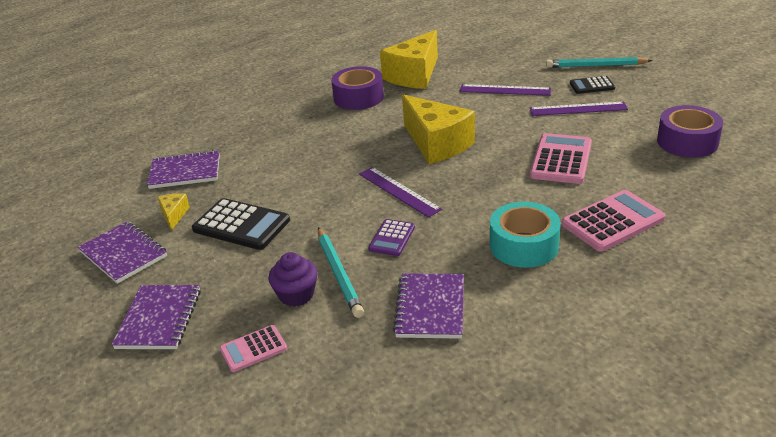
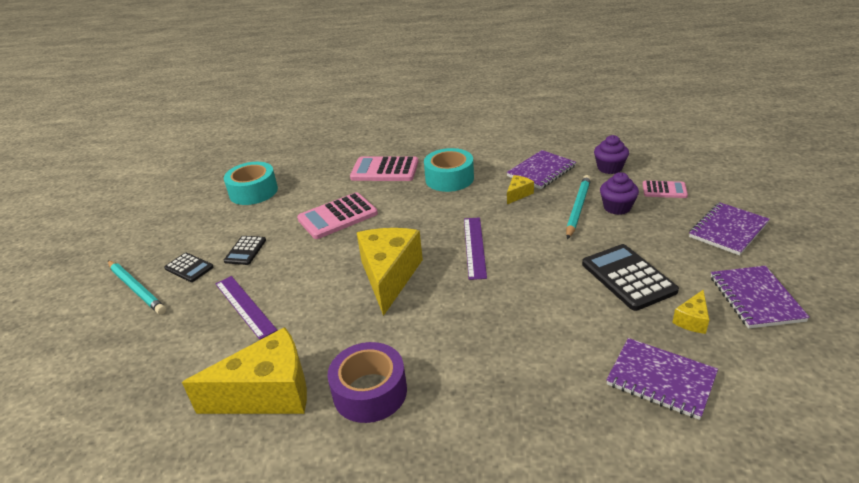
camera: 140 degrees left, 0 degrees up
(347, 357) = (609, 168): none -> purple cupcake
(392, 238) = (520, 215): purple calculator -> none
(421, 262) = (518, 194): none -> yellow cheese
(578, 109) = (245, 251): purple ruler -> black calculator
(687, 142) = (253, 192): purple tape -> turquoise tape

